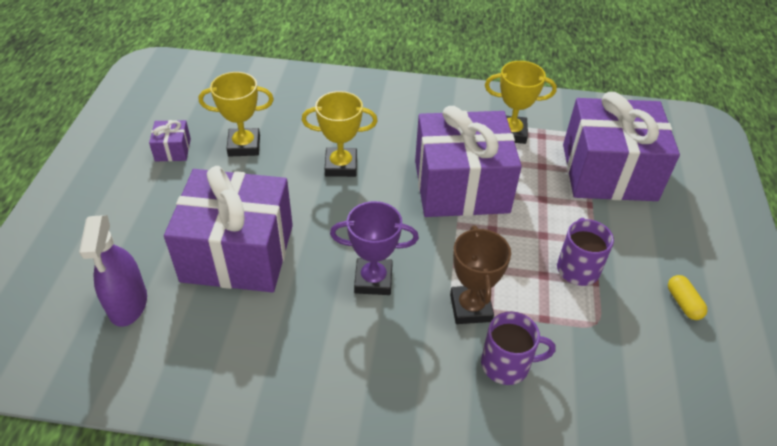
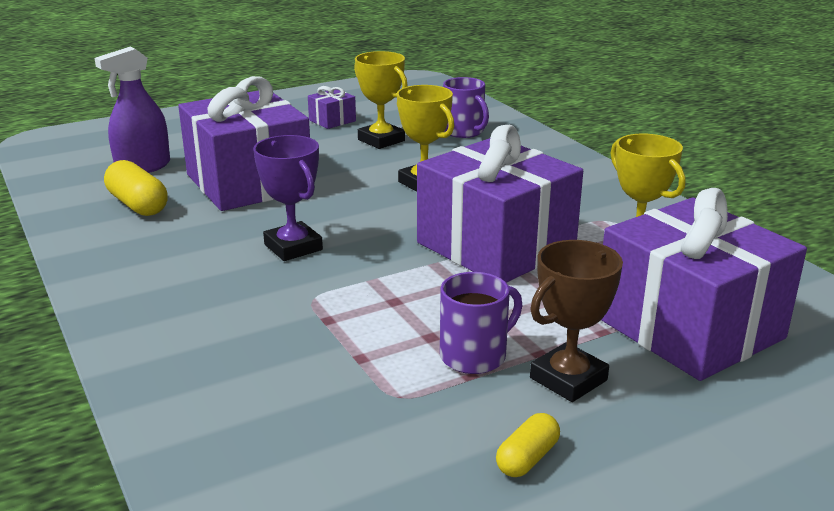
camera: 55 degrees right, 20 degrees down
(205, 338) = (138, 205): none -> yellow capsule
(470, 308) = (320, 308): brown trophy -> brown trophy (568, 379)
(507, 364) = (263, 354): purple mug -> purple mug (464, 132)

